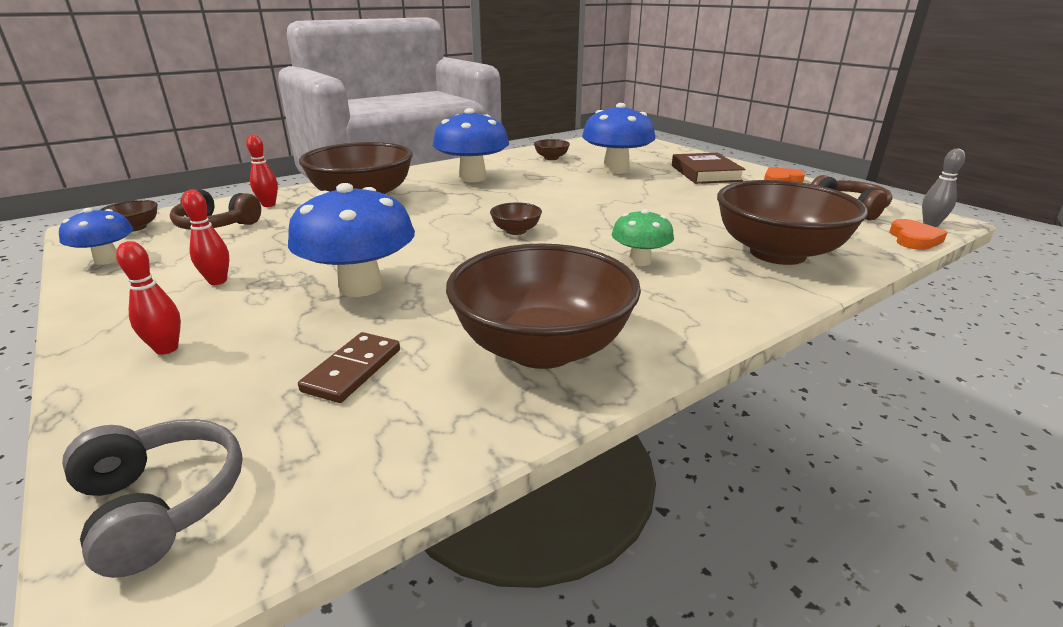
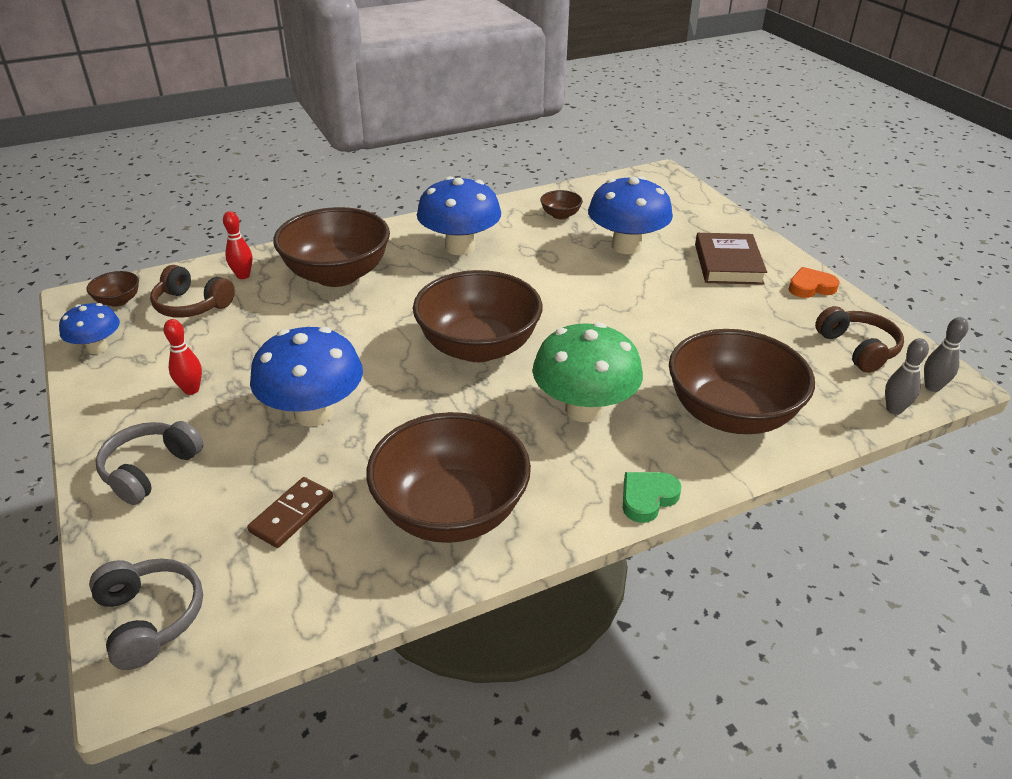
camera: 10 degrees right, 10 degrees up
(167, 349) = (150, 470): red bowling pin -> grey headphones
(516, 231) = (478, 347): brown bowl -> brown bowl, size x2.39
(639, 261) = (584, 409): green mushroom -> green mushroom, size x1.77
(744, 316) = (647, 498): none -> green heart
(913, 239) = (894, 409): orange heart -> grey bowling pin

